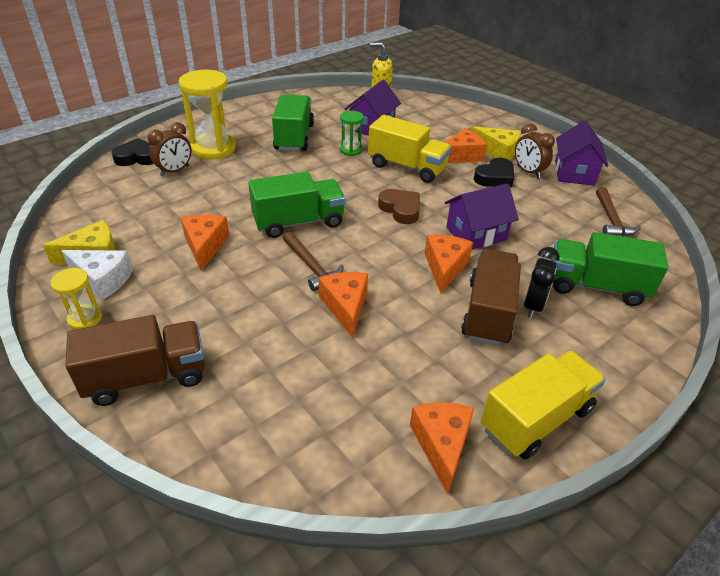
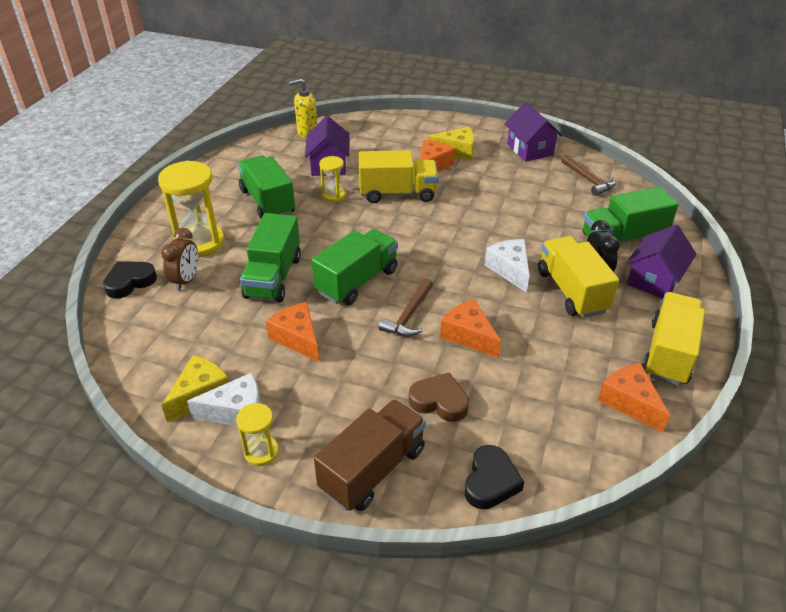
camera: 30 degrees left, 0 degrees up
(238, 193) = (273, 277): none -> green truck
(311, 267) = (409, 315): brown hammer -> brown hammer turned 90 degrees clockwise
(351, 150) = (333, 195): green hourglass -> yellow hourglass
(400, 209) = (430, 234): brown heart -> brown heart (439, 401)
(445, 267) = (510, 270): orange cheese -> white cheese
(476, 234) = (506, 231): purple house -> purple house (654, 280)
(488, 312) = (572, 291): brown truck -> yellow truck
(495, 177) = (476, 176): black heart -> black heart (490, 481)
(528, 172) = (496, 161): brown clock -> none

